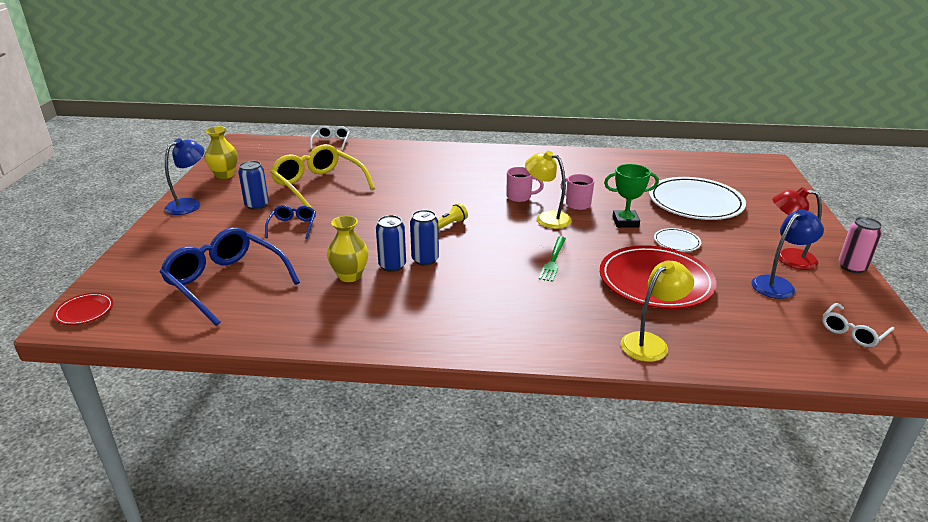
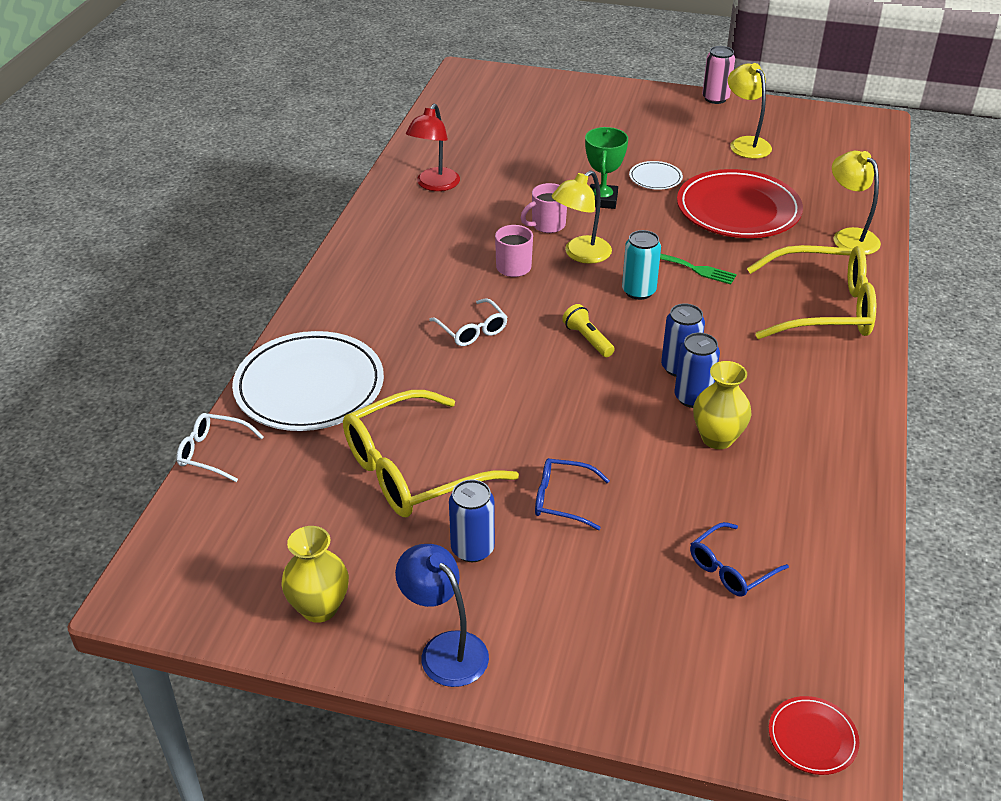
camera: 80 degrees left, 10 degrees up
(226, 282) = (730, 568): blue glasses -> blue glasses, size x0.50
(511, 241) = (638, 291): none -> turquoise can
(524, 324) = (822, 308): none -> yellow glasses
(695, 202) = (562, 144): white plate -> white plate (309, 386)
(778, 284) = (745, 144): blue lamp -> yellow lamp
(787, 258) = (697, 125): red lamp -> red lamp (434, 185)
(852, 332) = (824, 132): white glasses -> white glasses (472, 330)

